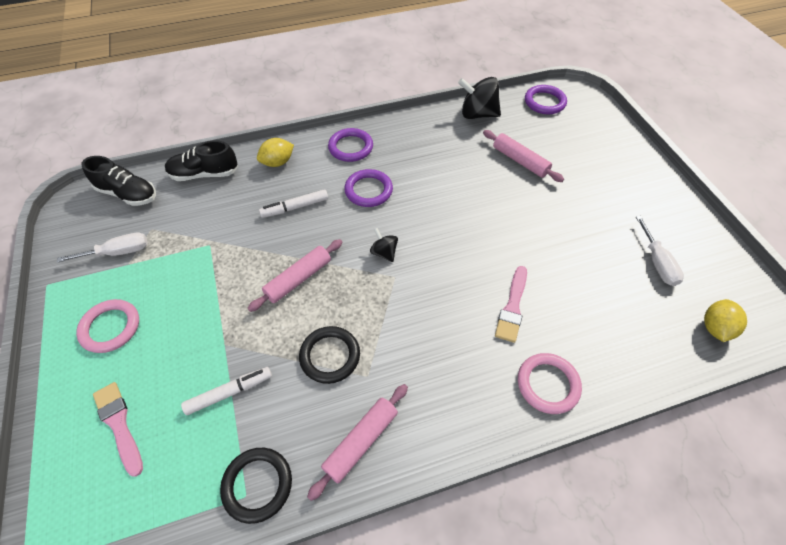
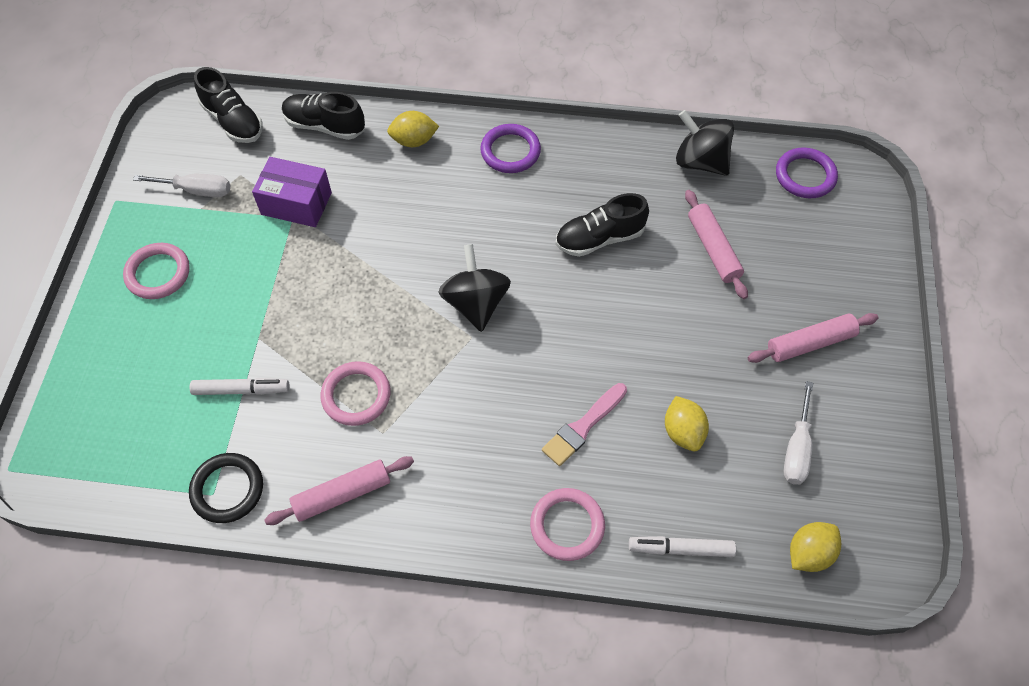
camera: 25 degrees right, 5 degrees up
(119, 424) = (129, 376): pink brush -> none
(208, 233) = (296, 203): none -> purple box
(295, 207) = (405, 208): white marker -> white marker (681, 549)
(298, 279) = (366, 296): pink rolling pin -> pink rolling pin (810, 343)
(330, 356) = (356, 395): black ring -> pink ring
(368, 190) = (500, 218): purple ring -> none
(384, 252) = (475, 303): black spinning top -> black spinning top, size x1.86
(444, 180) = (599, 238): none -> black shoe
(580, 282) = (683, 432): none -> yellow lemon

